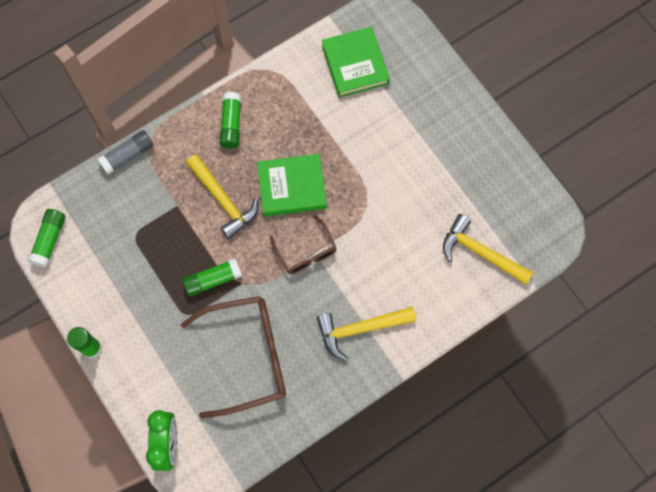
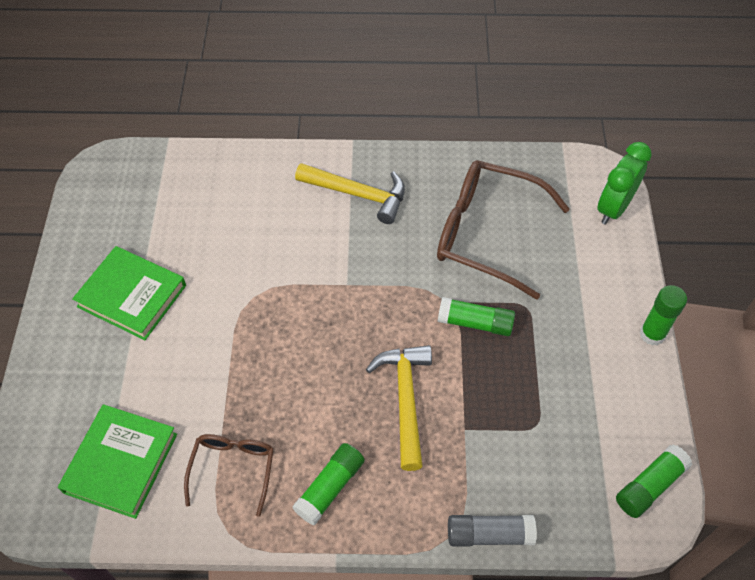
camera: 145 degrees left, 15 degrees down
(292, 187) = (317, 365): green book -> green book (132, 296)
(306, 252) = (355, 290): brown glasses -> brown glasses (233, 469)
(481, 253) = (187, 189): yellow hammer -> none

